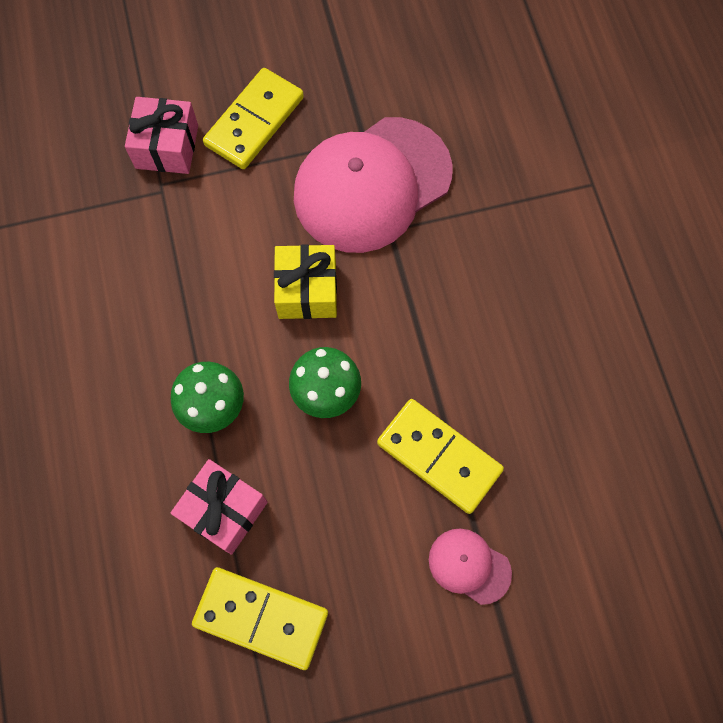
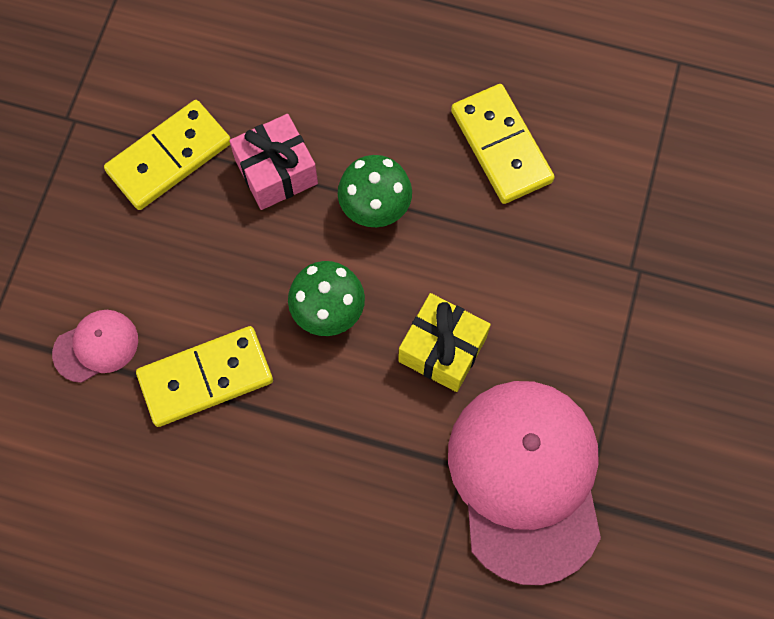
camera: 120 degrees right, 0 degrees up
(167, 147) = (682, 297): pink gift -> none
(254, 121) = (669, 399): yellow domino -> yellow domino (501, 146)

